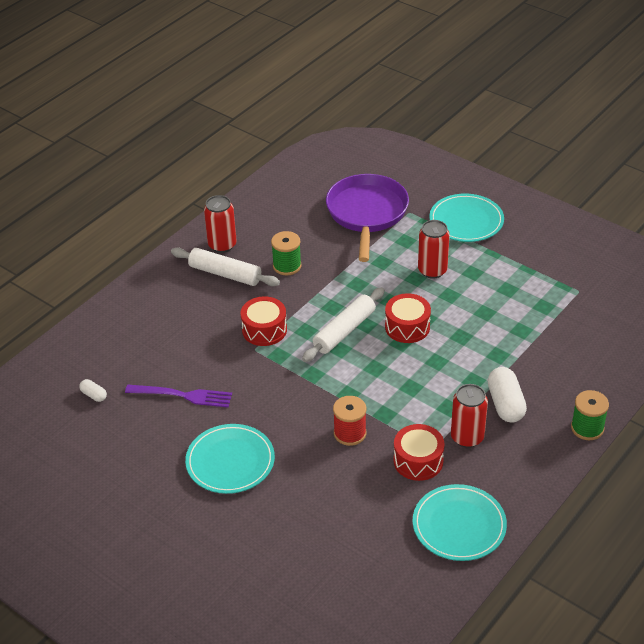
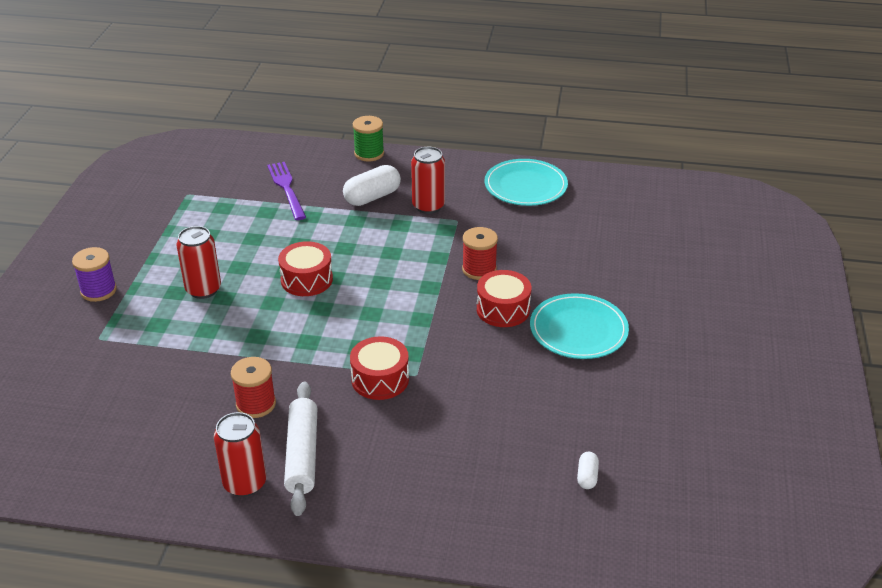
camera: 120 degrees left, 5 degrees down
(183, 395) = (525, 400): purple fork -> purple fork (286, 188)
(287, 266) = (256, 404): green spool -> red spool
(344, 331) = (341, 319): white rolling pin -> none
(367, 213) = (116, 372): purple pan -> none
(418, 461) = (477, 223): red drum -> red drum (503, 309)
(466, 221) = (98, 290): turquoise plate -> purple spool

